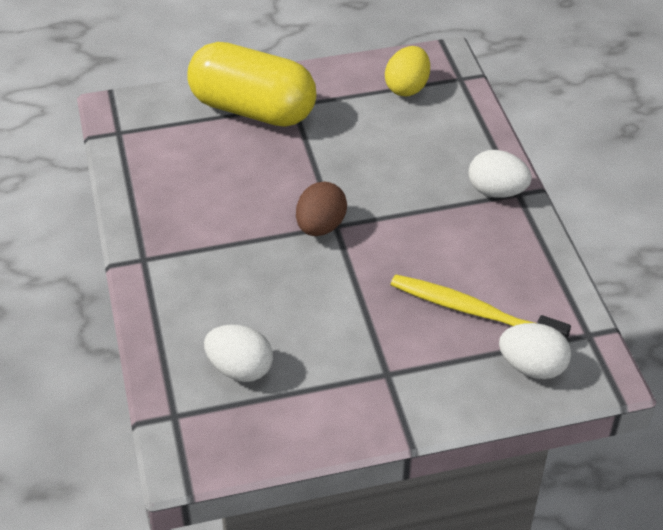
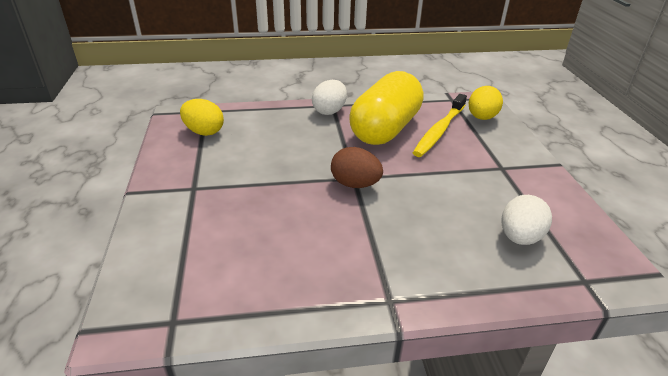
camera: 85 degrees left, 10 degrees down
(252, 109) = (188, 212): yellow capsule -> yellow capsule (385, 129)
(532, 367) = (481, 118): white egg -> yellow egg

